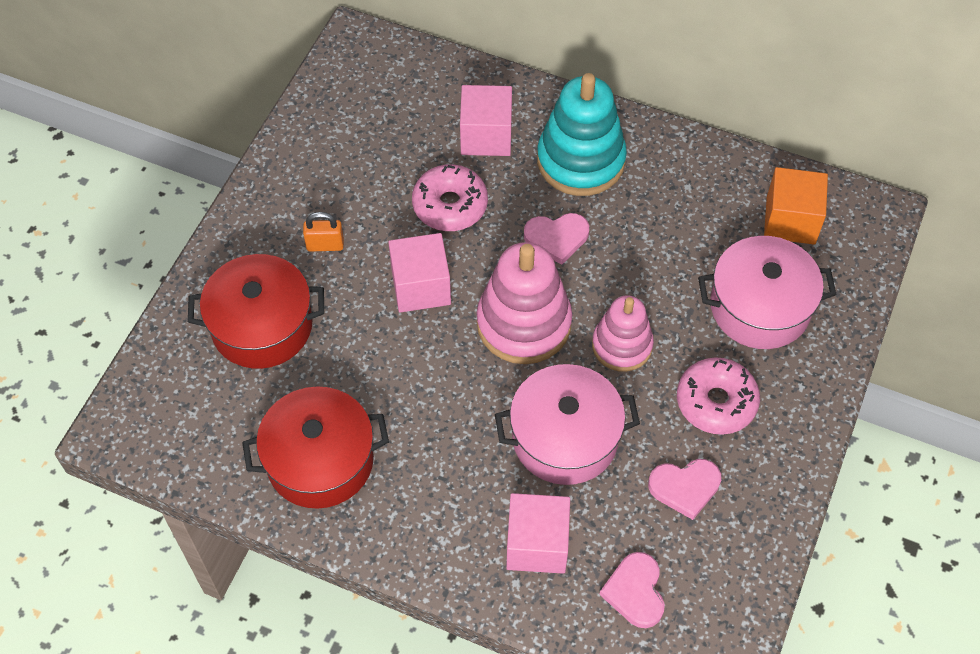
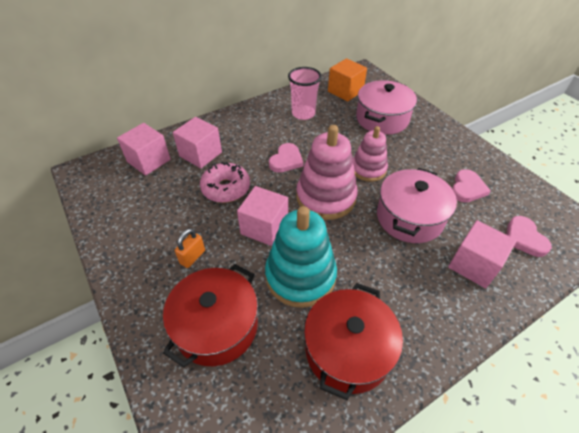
camera: 55 degrees left, 10 degrees down
(428, 91) = (149, 160): none -> pink cube
(580, 161) = (251, 131): turquoise stacking toy -> turquoise stacking toy (300, 276)
(635, 591) = (524, 238): pink heart -> pink heart turned 45 degrees clockwise
(678, 198) = (303, 113): none -> pink cup
(716, 402) = (423, 155): pink donut -> none

